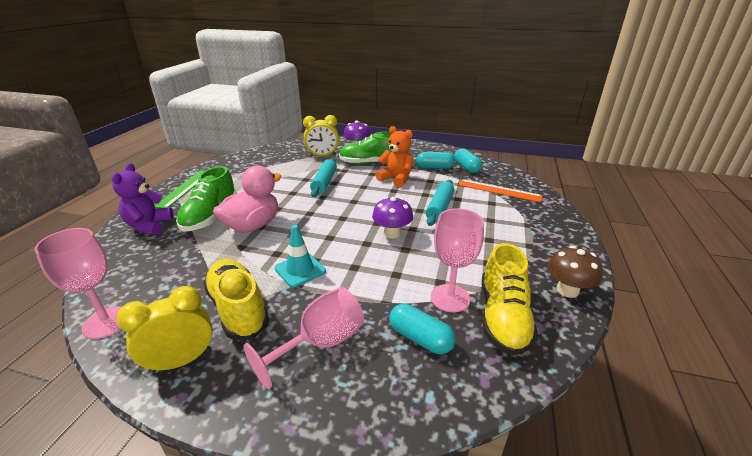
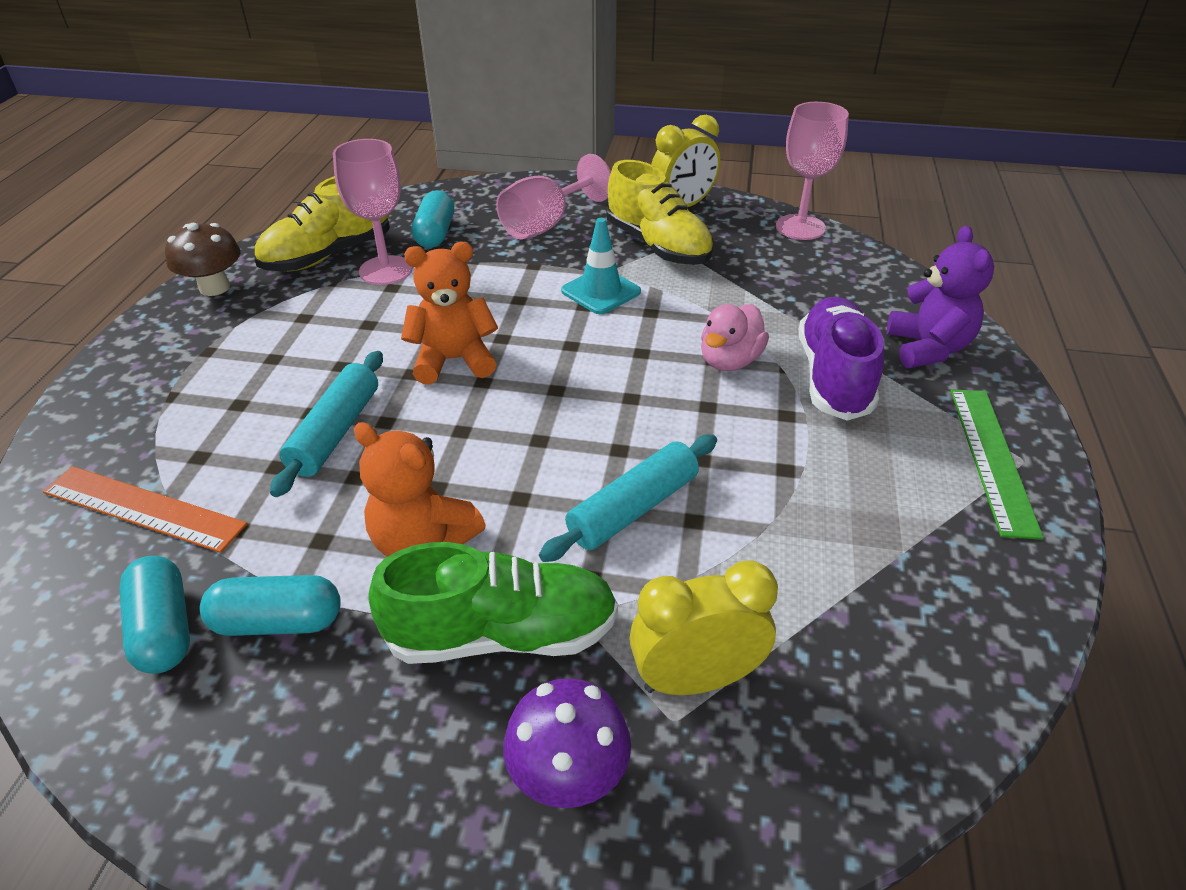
camera: 175 degrees right, 10 degrees up
(210, 216) = (834, 376): green shoe -> purple shoe
(253, 225) = (730, 361): pink duck -> pink duck, size x0.64
(324, 183) = (633, 508): turquoise rolling pin -> turquoise rolling pin turned 45 degrees clockwise
(392, 233) = (454, 360): purple mushroom -> orange teddy bear
(420, 338) = (435, 234): turquoise capsule -> turquoise capsule turned 60 degrees clockwise
(503, 317) = (328, 255): yellow shoe -> yellow shoe turned 135 degrees counterclockwise

